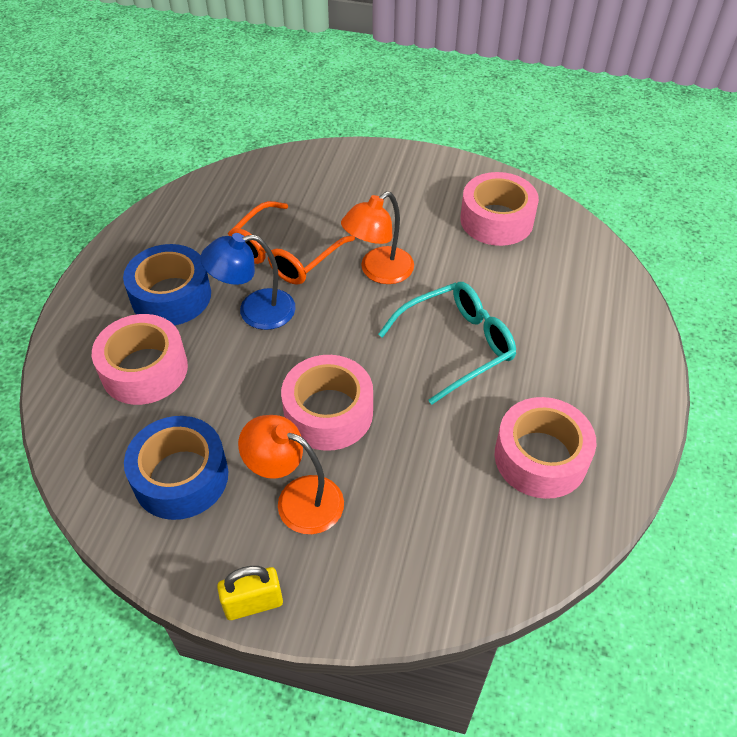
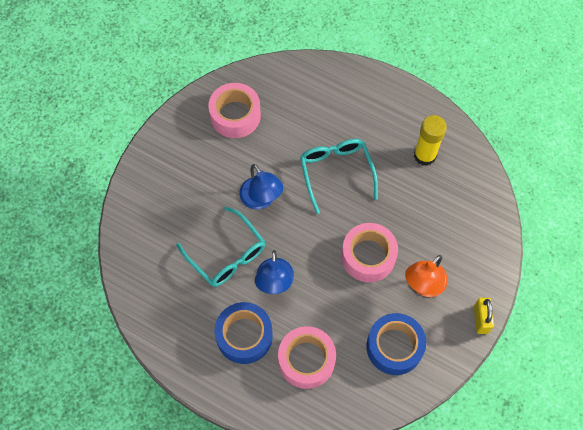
camera: 75 degrees left, 15 degrees up
(285, 254) = (226, 254): orange glasses -> turquoise glasses
(379, 272) = (261, 200): orange lamp -> blue lamp
(540, 457) = (424, 155): pink tape -> yellow glue stick

